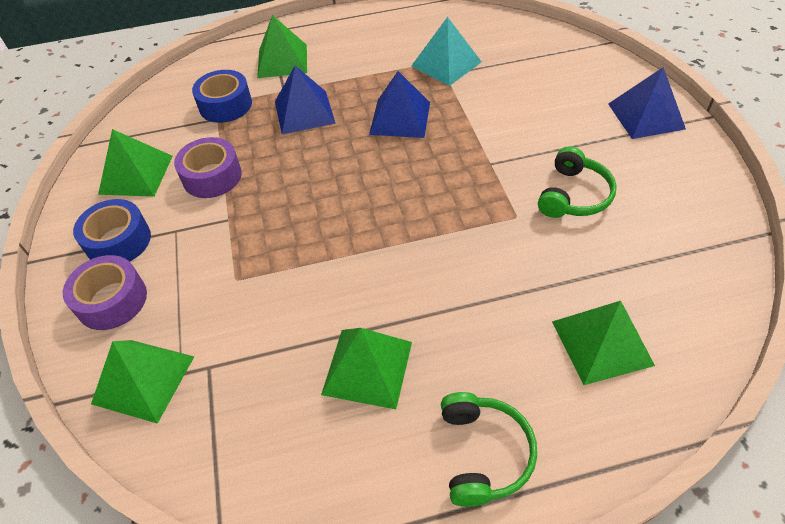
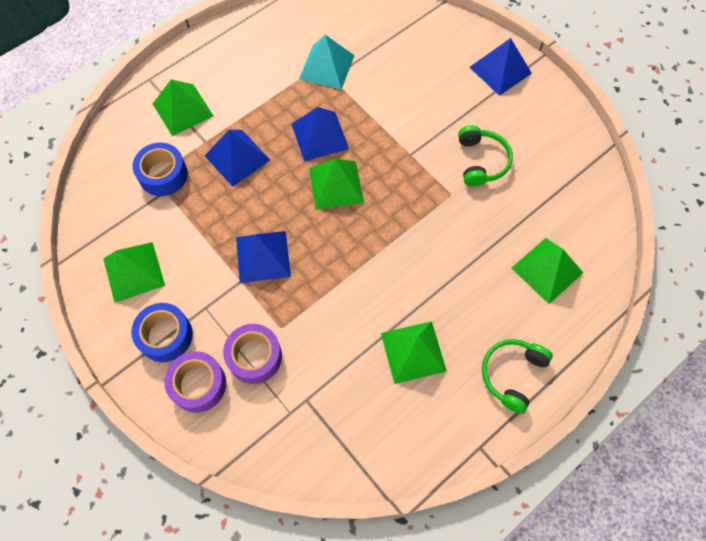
camera: 30 degrees left, 15 degrees up
(143, 380) = (267, 429): green pyramid -> green pyramid (336, 185)
(212, 176) = (201, 248): purple tape -> purple tape (254, 357)
(266, 204) = (263, 256): none -> blue pyramid
(483, 453) = (512, 374): green headphones -> green headphones turned 120 degrees counterclockwise

